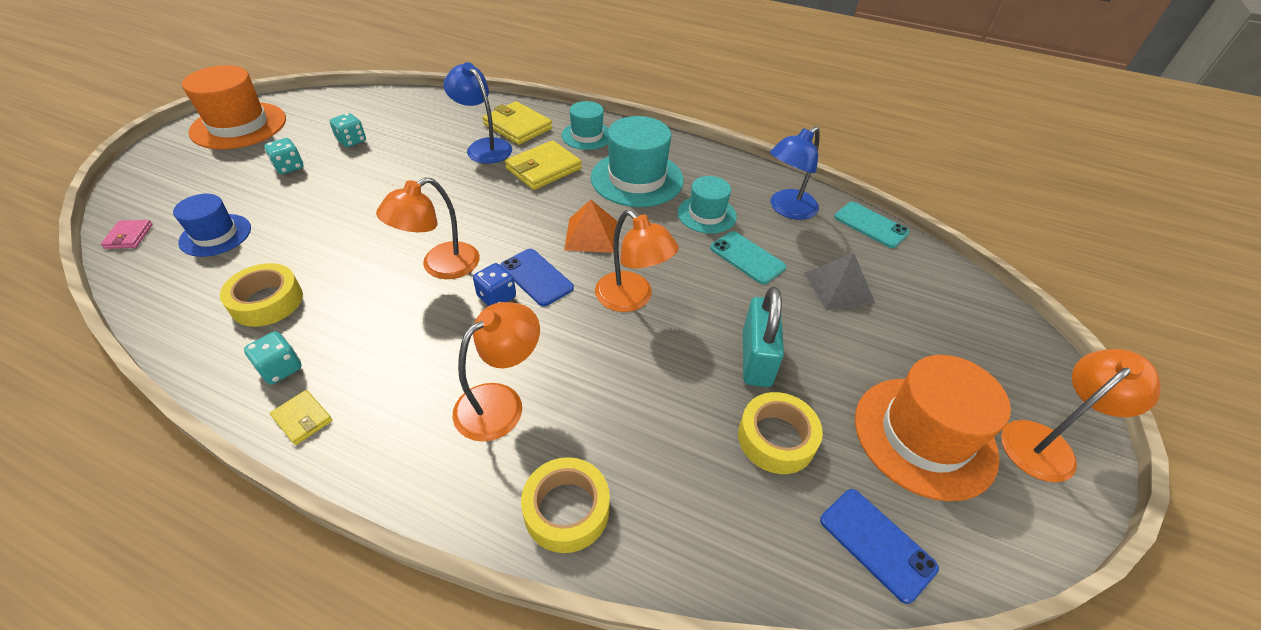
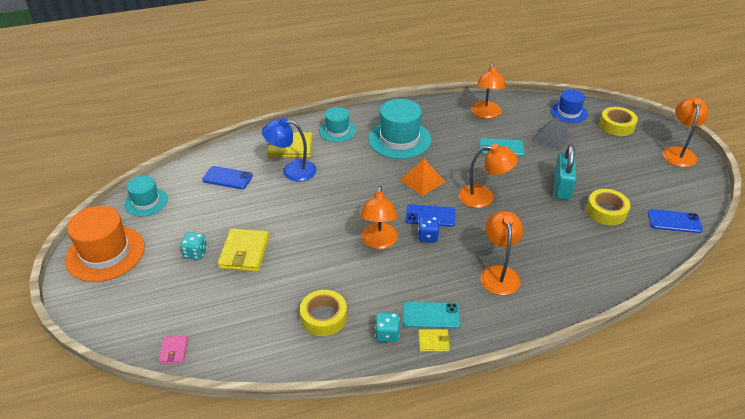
camera: 40 degrees left, 5 degrees down
(129, 236) = (174, 351): pink wallet -> pink wallet turned 45 degrees clockwise
(215, 235) = (228, 313): blue hat -> blue hat (568, 112)
(352, 141) = (205, 215): turquoise dice -> none
(422, 121) = (227, 178): none -> blue phone
(543, 168) = (345, 162): yellow wallet -> yellow wallet (244, 252)
(566, 510) = (578, 287): yellow tape -> yellow tape (617, 126)
(706, 214) = (457, 138): turquoise hat -> turquoise hat (146, 202)
(756, 358) = (562, 187): turquoise padlock -> turquoise padlock turned 45 degrees clockwise
(787, 209) = (486, 114): blue lamp -> orange lamp
(870, 225) = (527, 101): turquoise phone -> turquoise phone (431, 315)
(924, 436) = (645, 176): orange hat -> none

